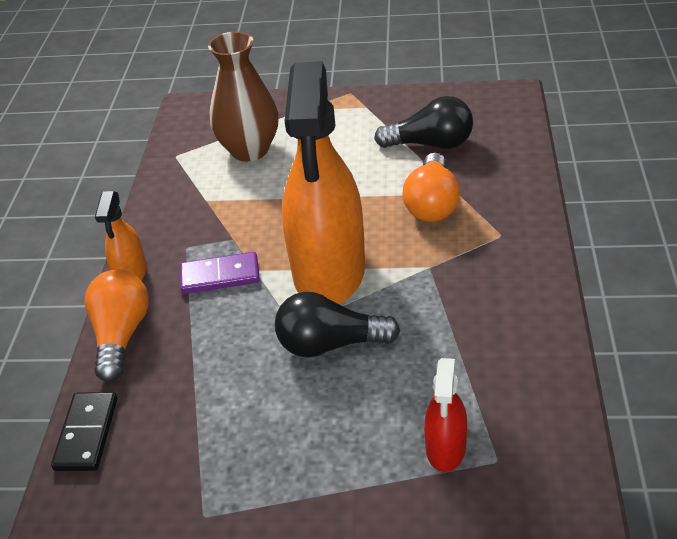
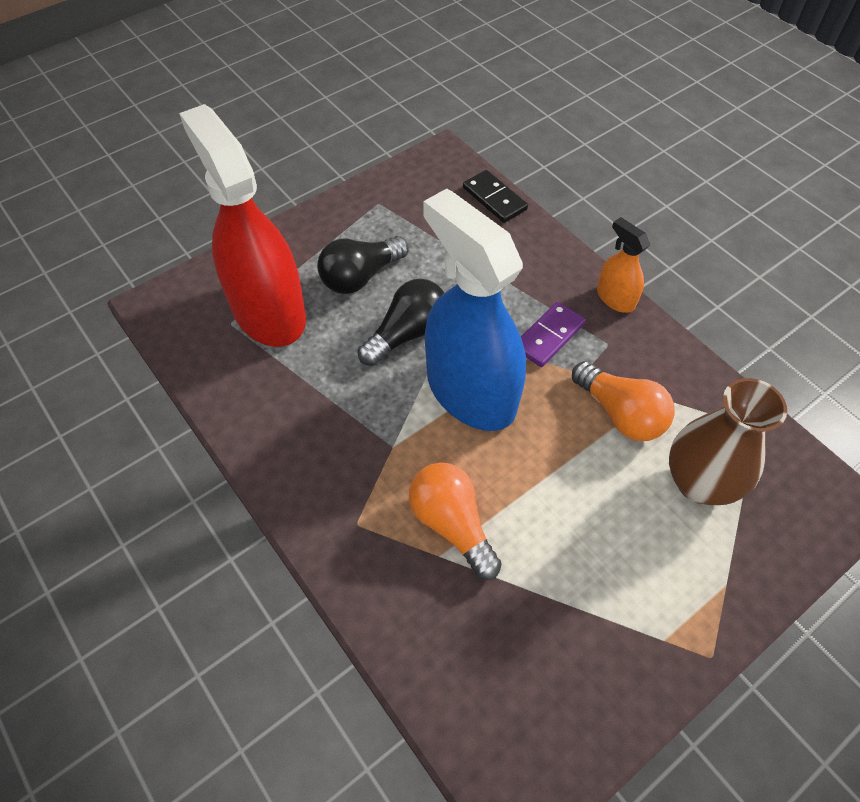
camera: 135 degrees right, 15 degrees up
(121, 336) = (556, 256): orange light bulb -> orange light bulb (620, 413)
(329, 271) = (470, 391): orange spray bottle -> blue spray bottle
(430, 144) = (530, 619): black light bulb -> black light bulb (361, 276)
(445, 448) = (268, 312): red spray bottle -> red spray bottle, size x2.23

